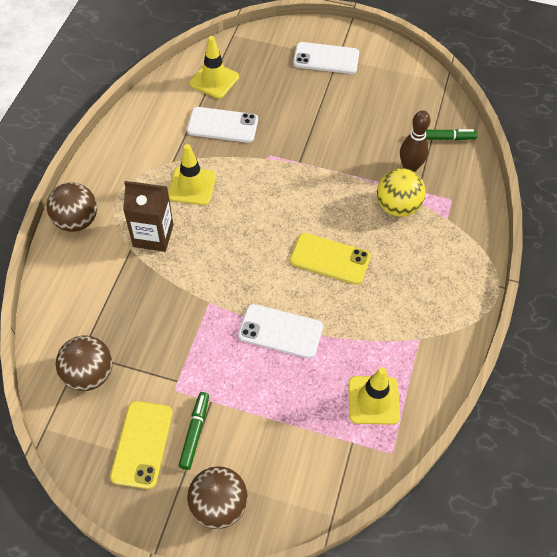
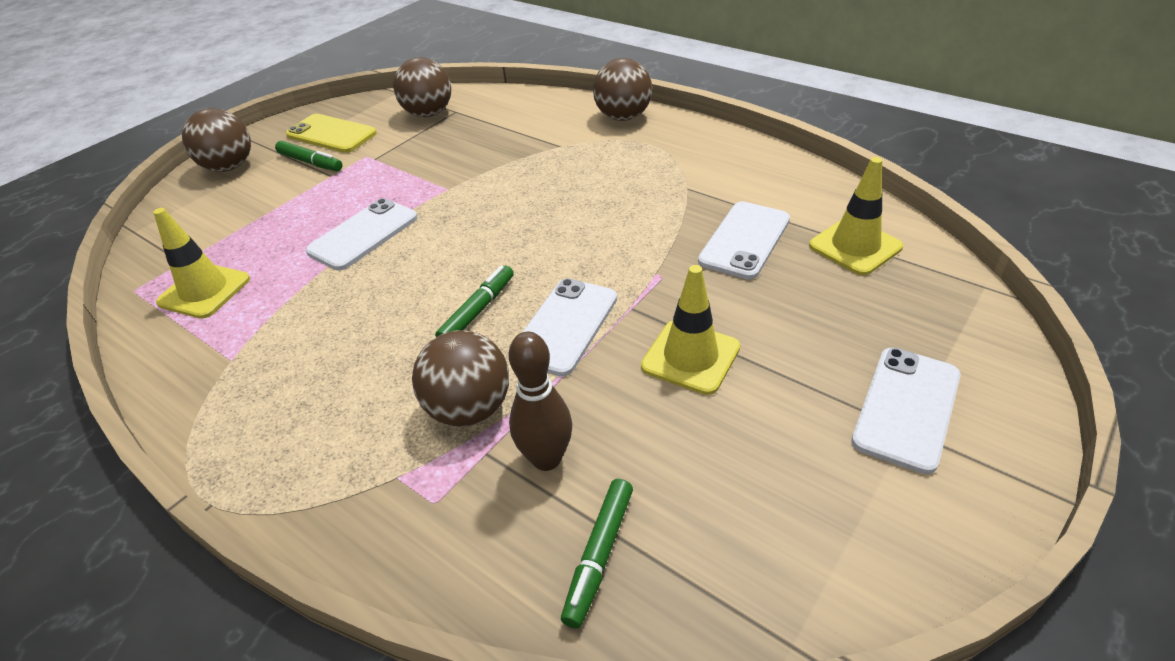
camera: 115 degrees right, 15 degrees down
(153, 235) = (571, 162): brown carton -> none
(192, 186) = (635, 198): yellow traffic cone -> yellow traffic cone (690, 357)
(325, 186) = (565, 326): none -> white phone
(329, 231) = (478, 310): none -> green marker
(330, 259) = (430, 300): yellow phone -> none
(397, 207) = (469, 409): yellow ball -> brown ball

